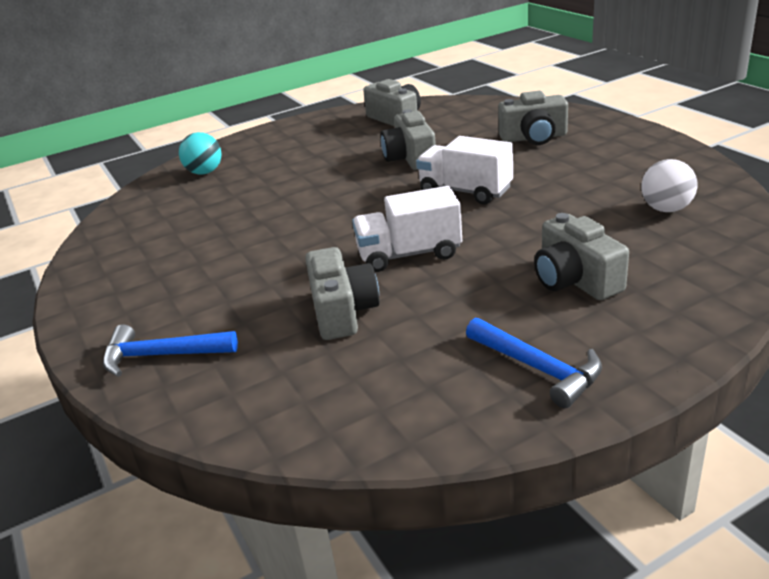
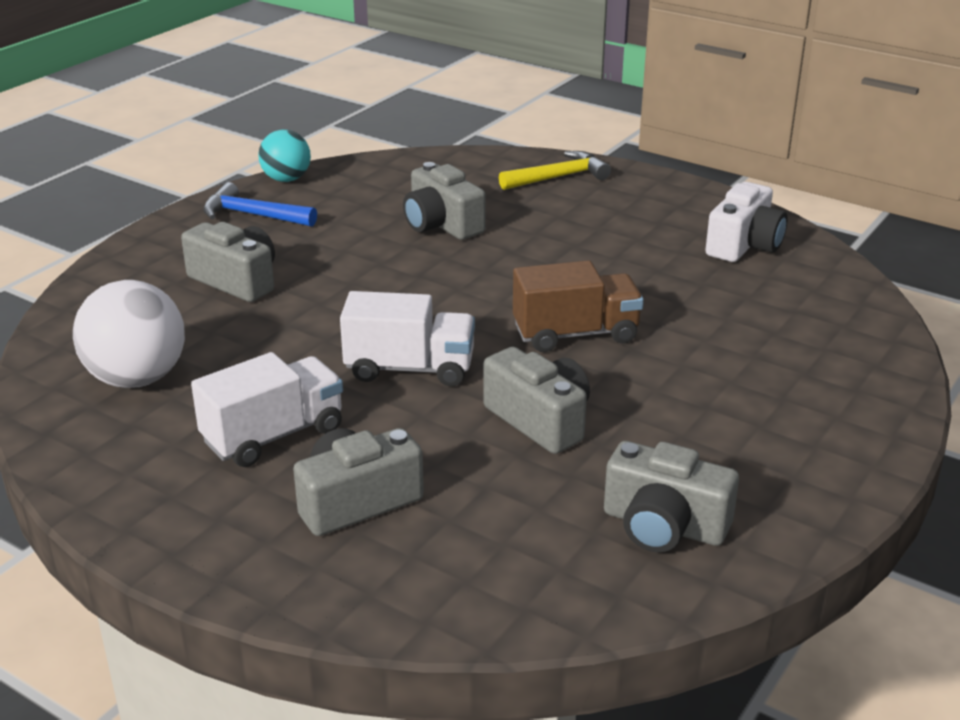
camera: 150 degrees right, 0 degrees up
(135, 244) = (744, 245): none -> white camera
(162, 355) = (558, 177): blue hammer -> yellow hammer
(205, 172) = (835, 347): turquoise ball -> turquoise ball (286, 179)
(339, 198) = (575, 334): none -> brown truck
(409, 254) = (421, 279): white truck -> white truck (273, 435)
(666, 209) = (137, 378): white ball -> white ball, size x1.57

